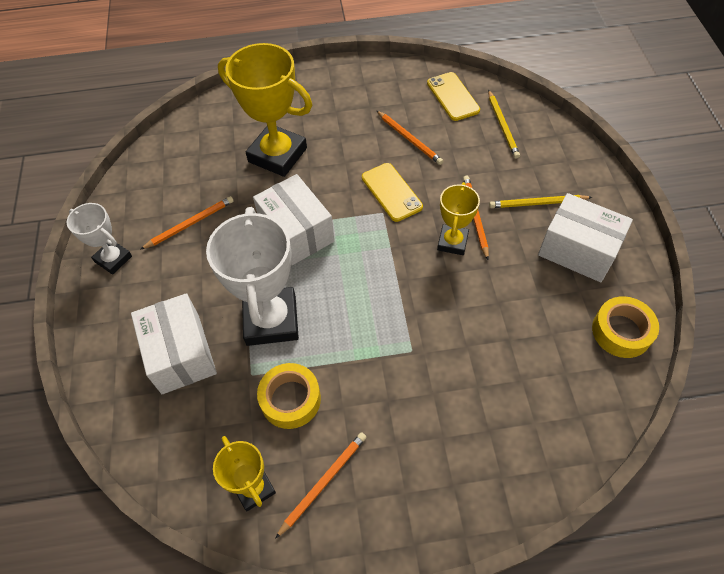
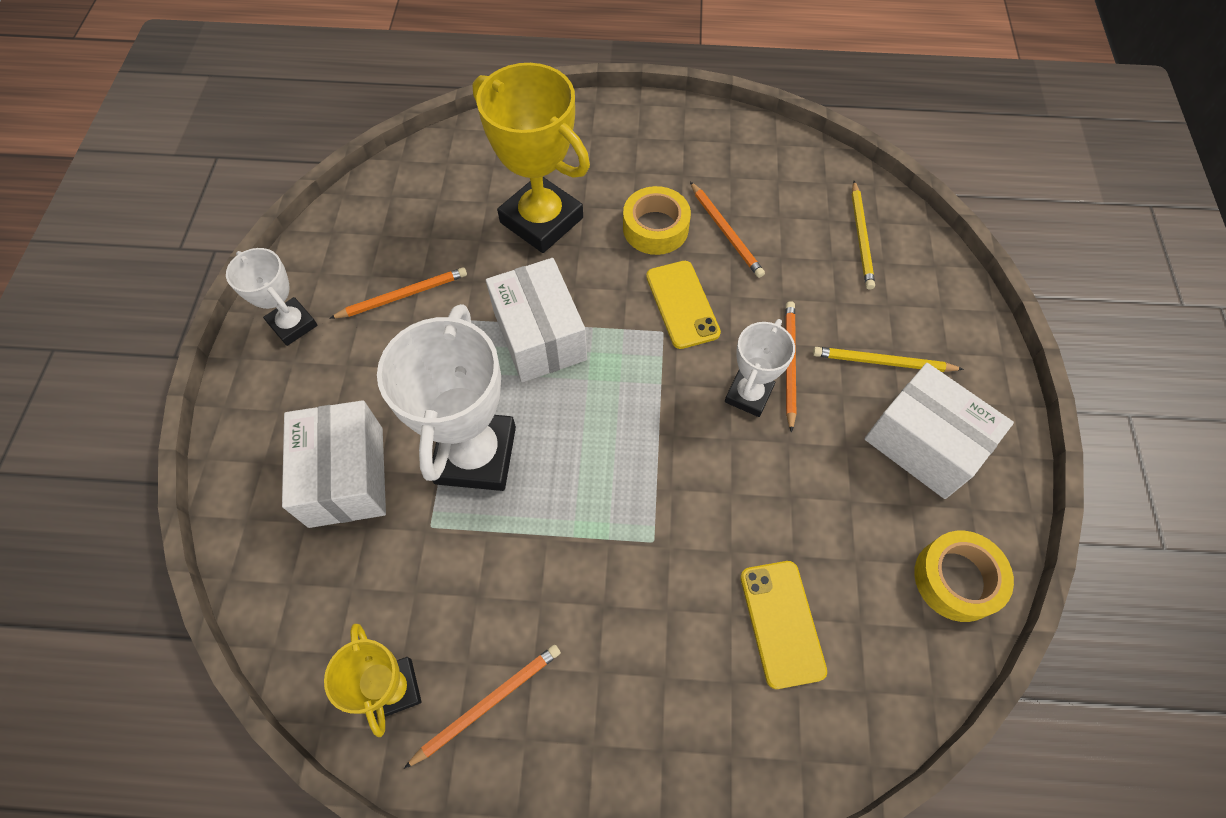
camera: 10 degrees right, 5 degrees up
(290, 399) = (473, 574): yellow tape -> yellow tape (655, 228)
(452, 242) = (748, 395): yellow trophy -> white trophy
(453, 97) = (801, 181): yellow phone -> yellow phone (781, 623)

